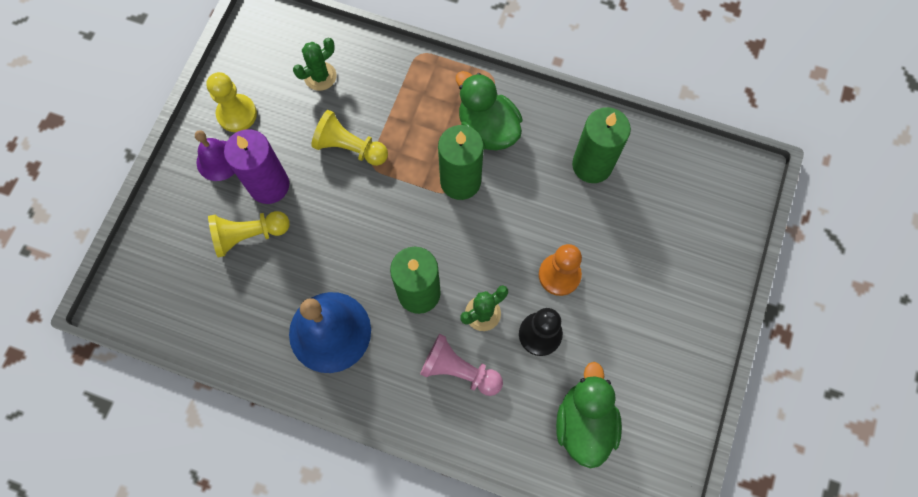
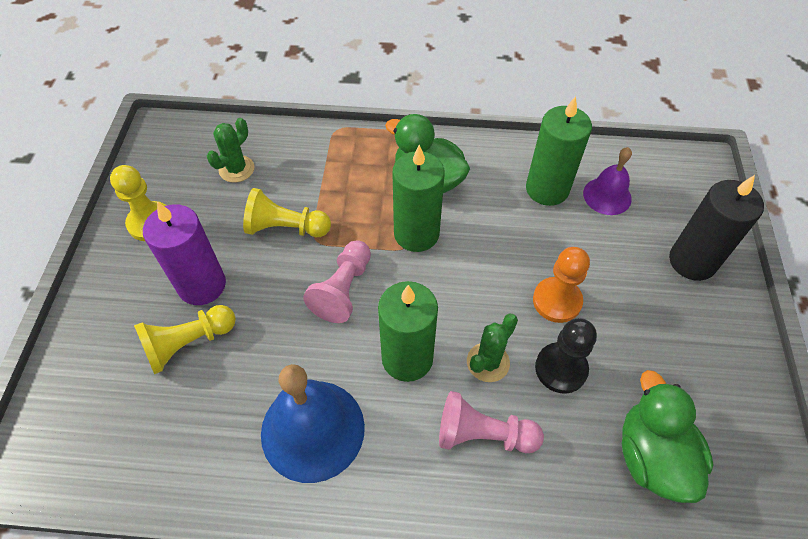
camera: 15 degrees left, 15 degrees down
(218, 160) = (137, 273): purple bell -> purple bell (607, 196)
(383, 219) = (343, 290): none -> pink pawn
(693, 268) = (692, 261): none -> black candle

